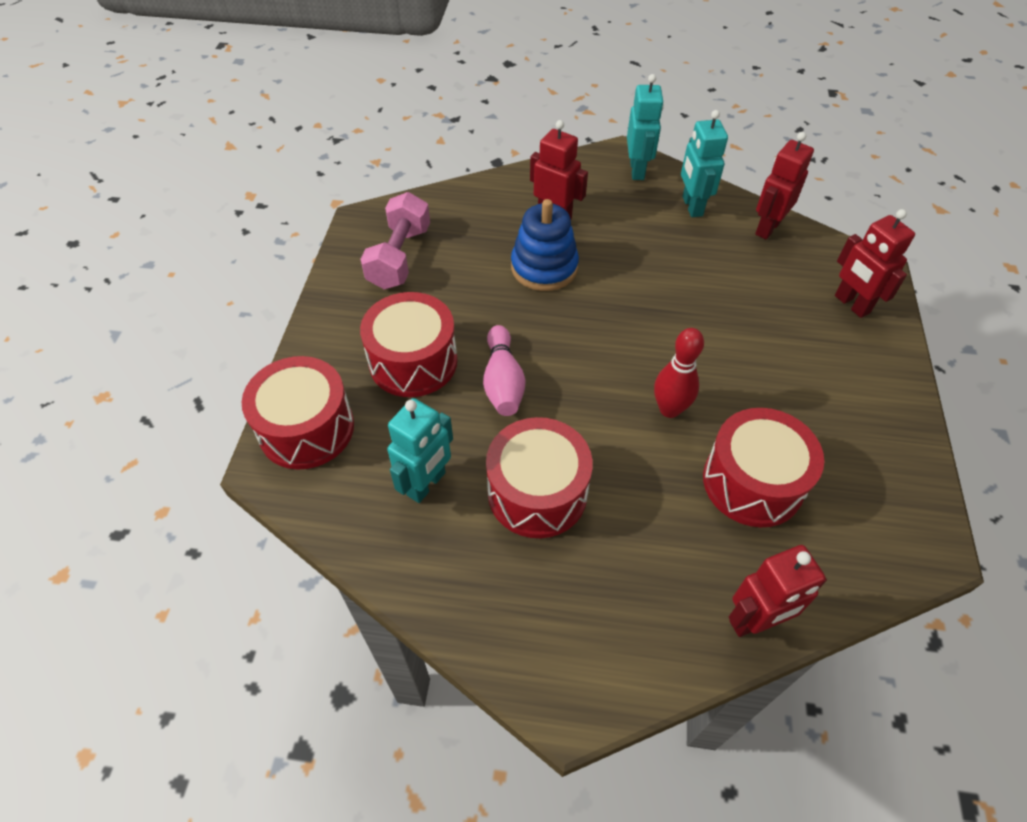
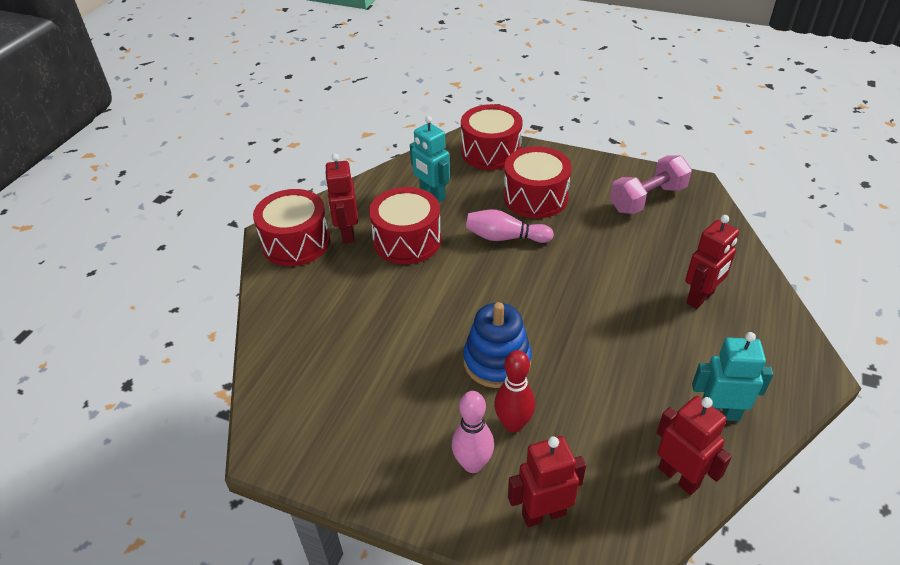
camera: 105 degrees right, 10 degrees down
(399, 257) = (647, 199): pink dumbbell -> pink dumbbell turned 60 degrees counterclockwise
(544, 267) = (628, 279): blue stacking toy -> blue stacking toy (497, 361)
(637, 170) = (784, 380): turquoise robot -> none
(669, 409) = (452, 324): red bowling pin -> red bowling pin (513, 424)
(752, 482) = (369, 355): red drum -> red drum (296, 242)
(754, 621) = (271, 323): red robot -> red robot (347, 233)
(834, 359) = (473, 464): none -> pink bowling pin

